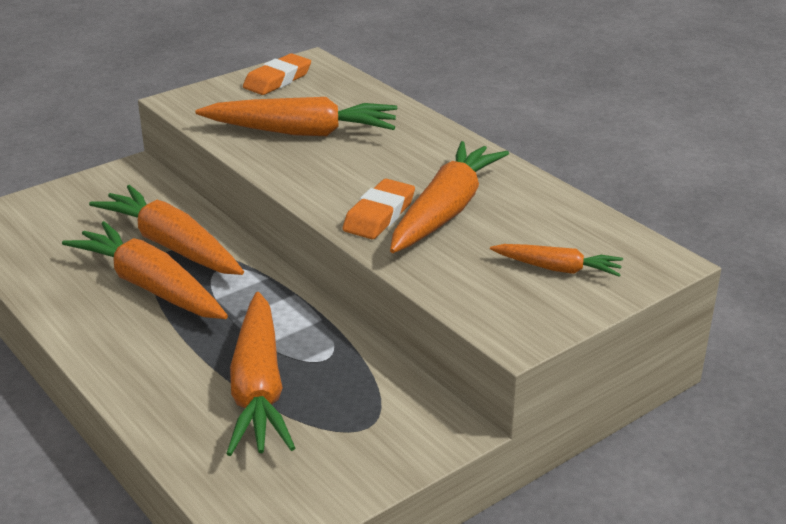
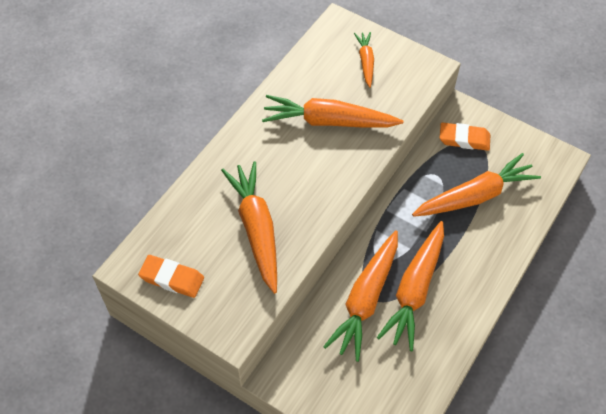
camera: 110 degrees left, 25 degrees up
(379, 215) = (348, 151): orange eraser -> orange eraser (464, 139)

